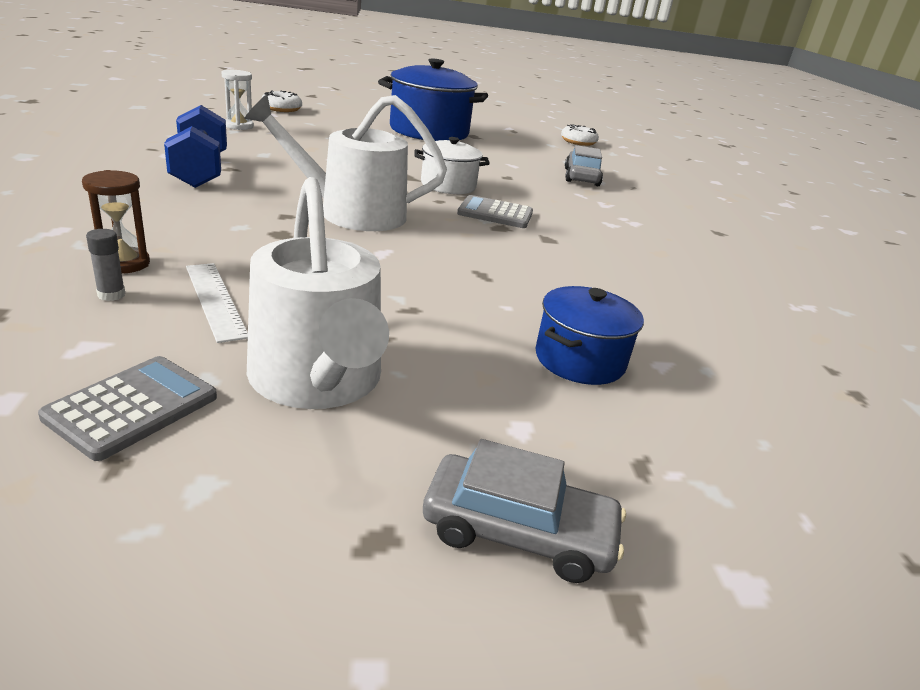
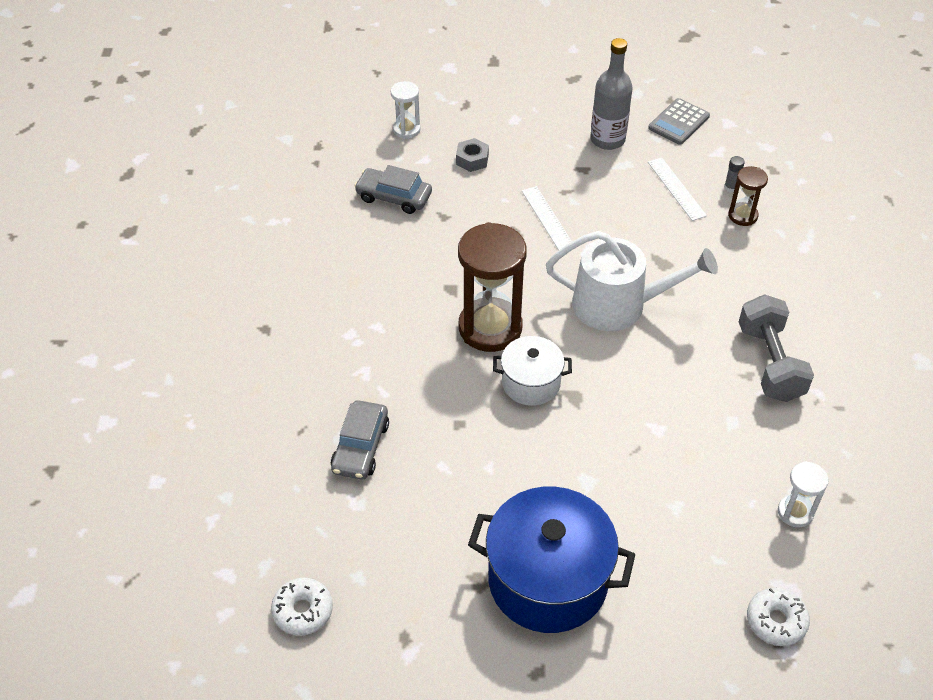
camera: 170 degrees left, 20 degrees up
(200, 171) = (770, 363): blue dumbbell -> grey dumbbell
(318, 380) = (607, 139): white watering can -> grey bottle
(438, 282) = (547, 219): none -> white ruler
(495, 213) = (490, 328): grey calculator -> brown hourglass
(518, 531) = (524, 81): grey car -> grey car (394, 197)
(579, 360) = (472, 160): blue pot -> grey nut
(730, 416) = (406, 130): none -> white hourglass

